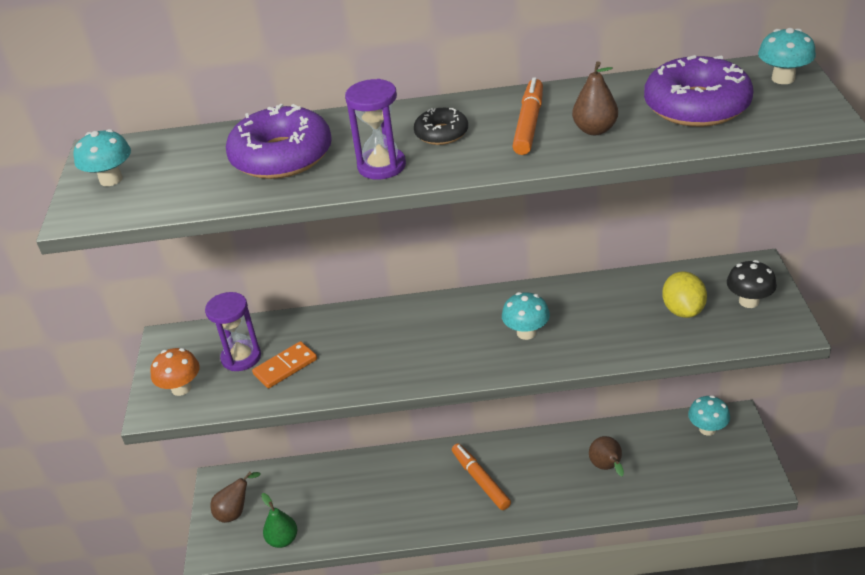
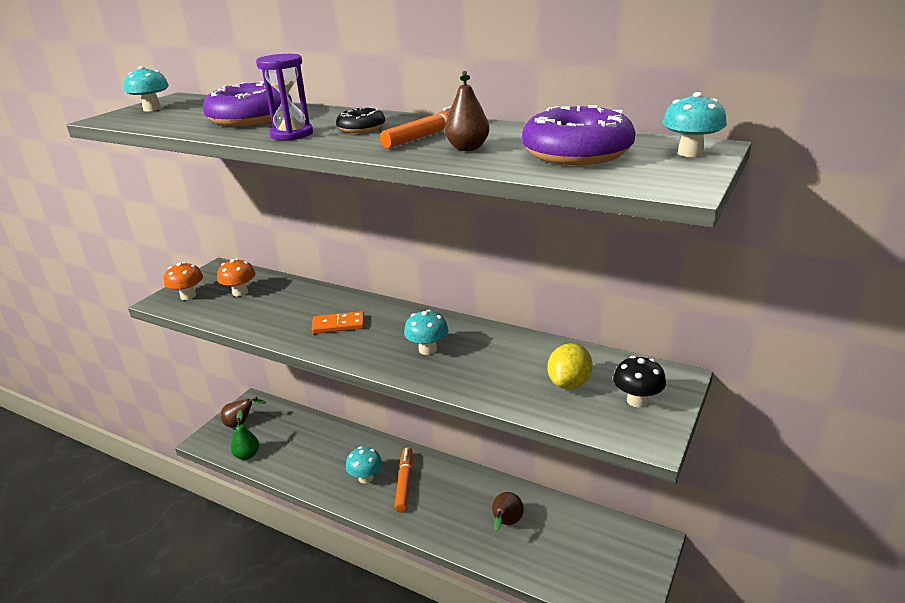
camera: 30 degrees right, 10 degrees down
(241, 357) = (240, 292): purple hourglass -> orange mushroom
(285, 367) = (255, 307): orange domino -> orange domino (338, 325)
(707, 429) = (620, 537): turquoise mushroom -> turquoise mushroom (366, 478)

